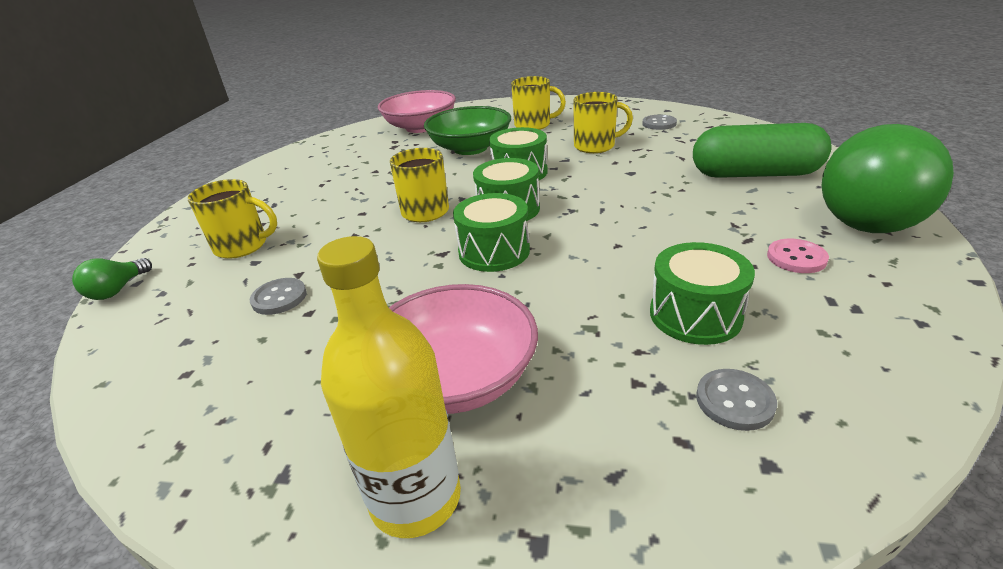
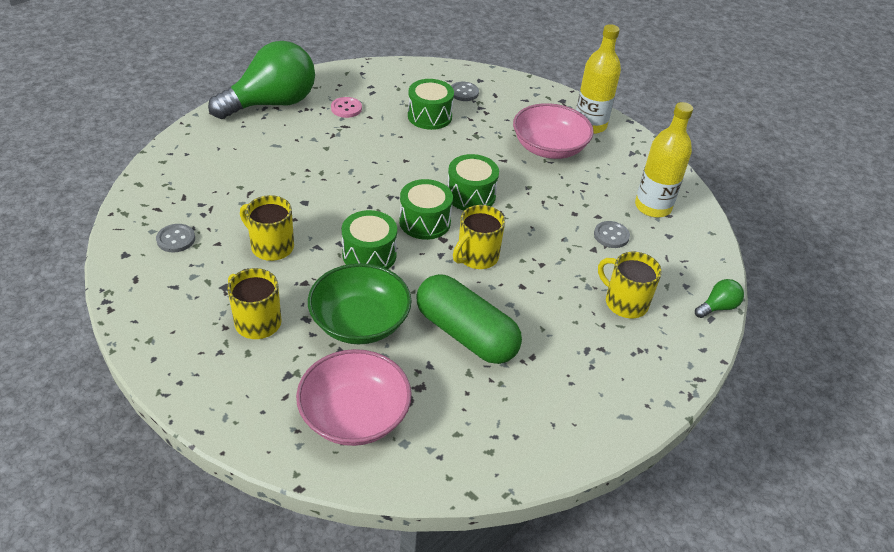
camera: 150 degrees left, 10 degrees up
(217, 372) = (653, 207): none -> yellow bottle
(755, 174) = (249, 152): green capsule -> green capsule (466, 334)

